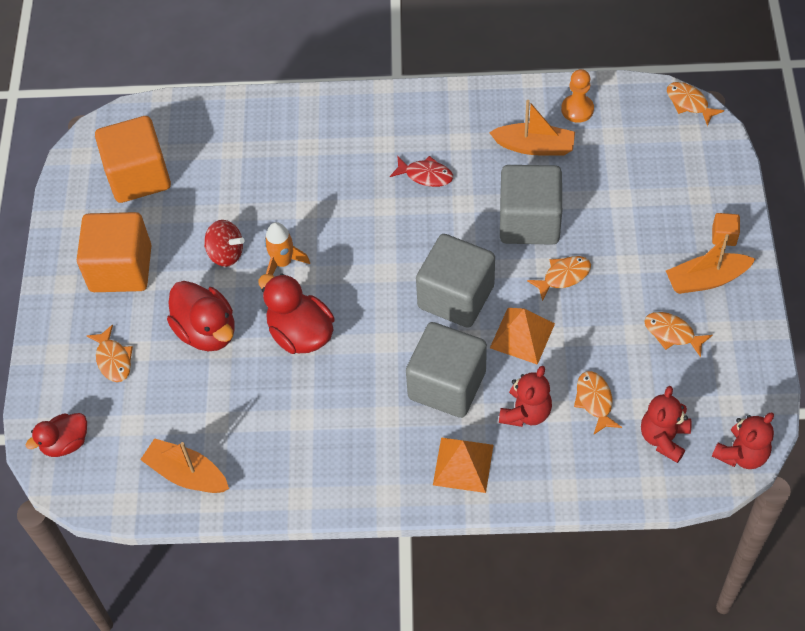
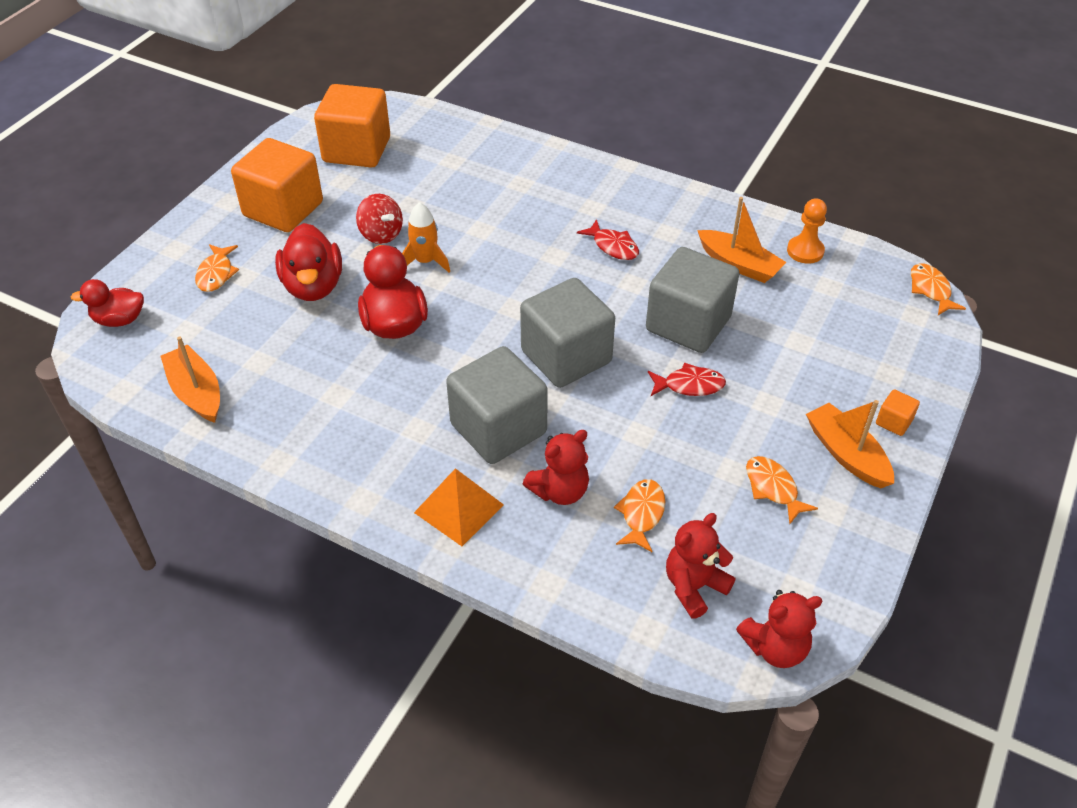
camera: 25 degrees right, 10 degrees down
(522, 335) = (608, 419): orange pyramid -> none
(563, 276) = (689, 385): orange fish -> red fish
(706, 279) = (846, 454): orange boat -> orange boat turned 45 degrees clockwise

